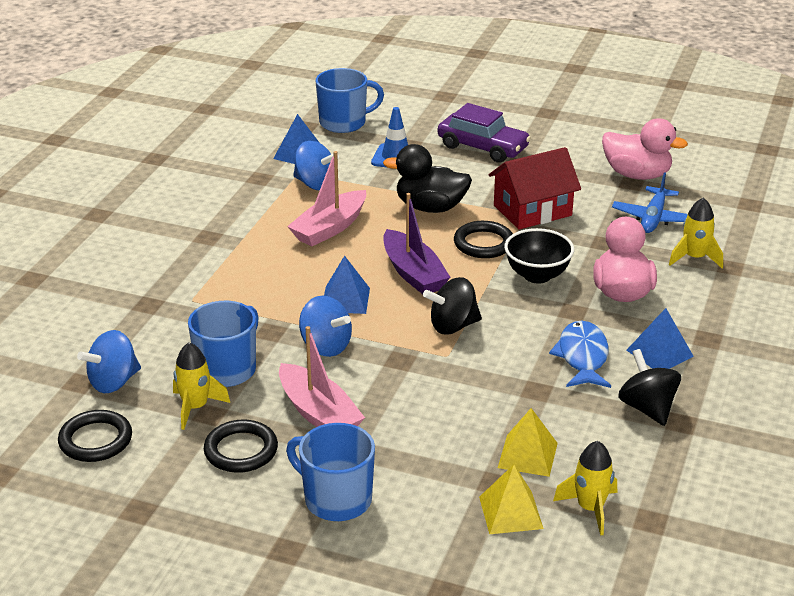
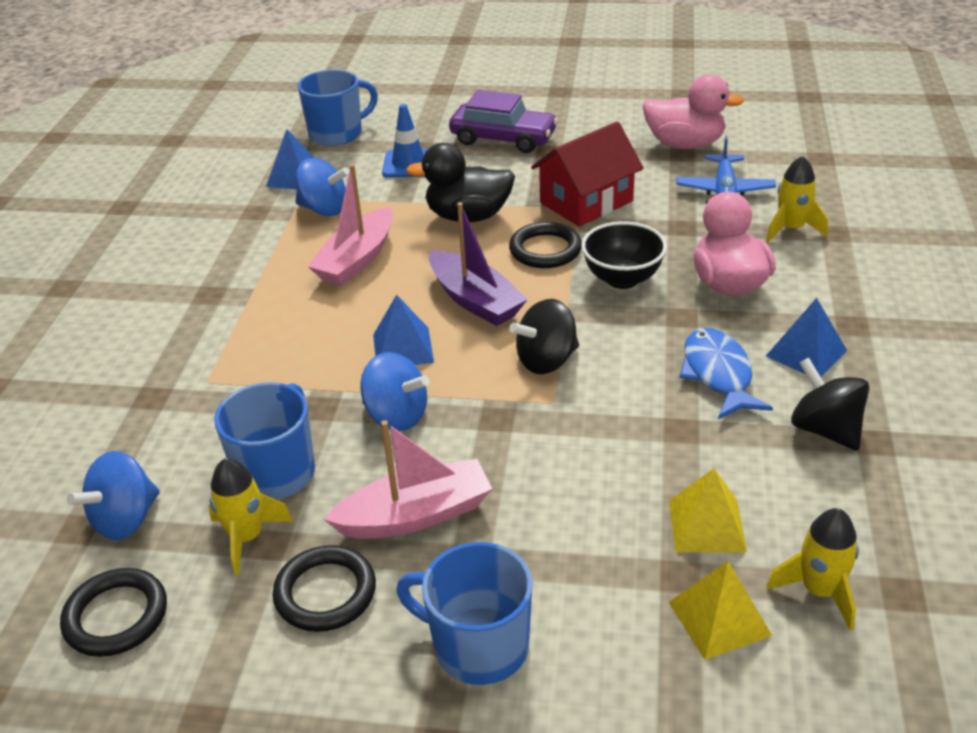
camera: 10 degrees left, 5 degrees up
(319, 413) = (415, 515): pink boat -> pink boat turned 60 degrees counterclockwise

